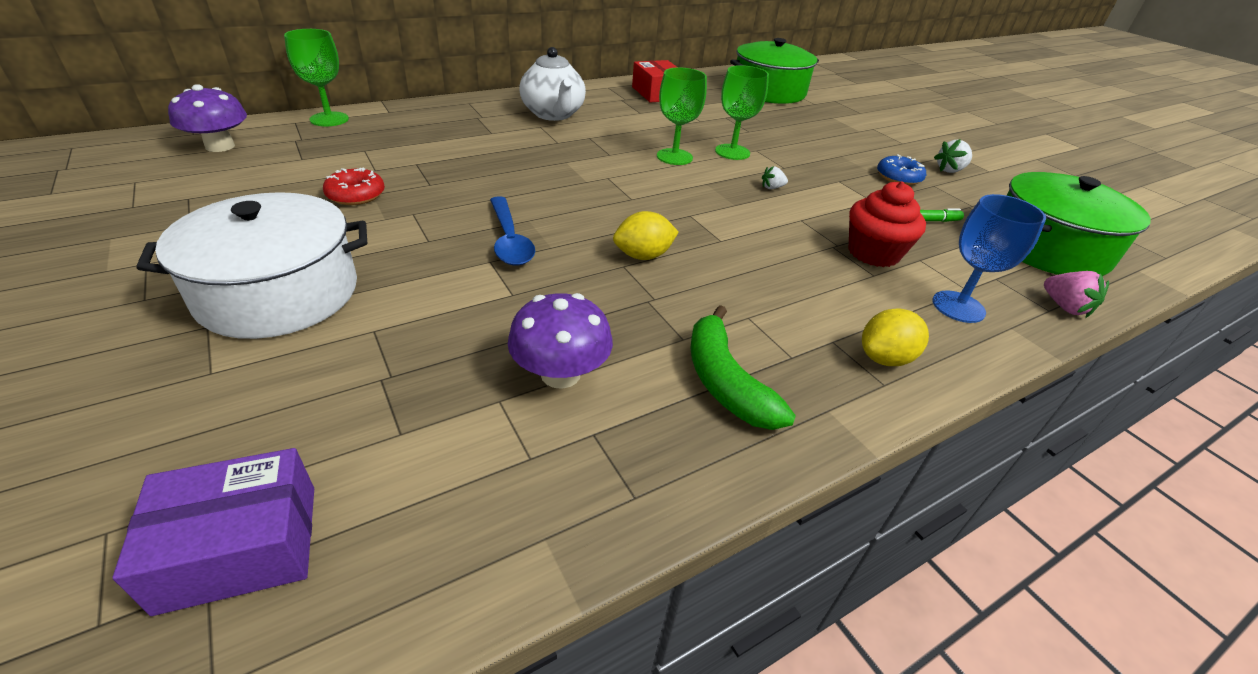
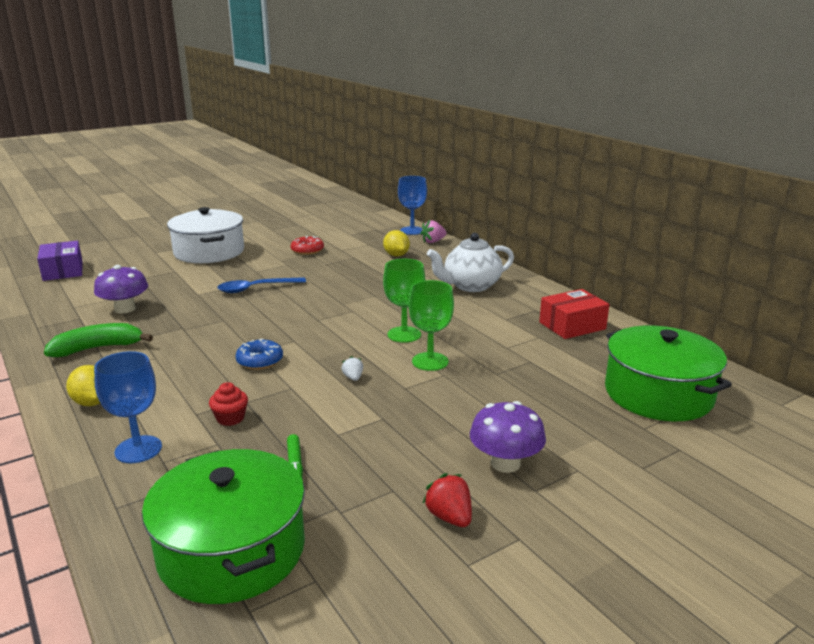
camera: 90 degrees right, 15 degrees down
(220, 146) = (359, 218): purple mushroom -> purple mushroom (505, 463)
(329, 119) = (412, 230): green goblet -> blue goblet
(643, 256) = (234, 325): yellow lemon -> yellow lemon (396, 255)
(873, 253) = (230, 418): red cupcake -> red cupcake, size x0.57
(898, 177) = (406, 463): blue donut -> blue donut (260, 361)
(950, 170) = (449, 517): white strawberry -> red strawberry
(1065, 307) = (116, 520): pink strawberry -> pink strawberry (433, 241)

